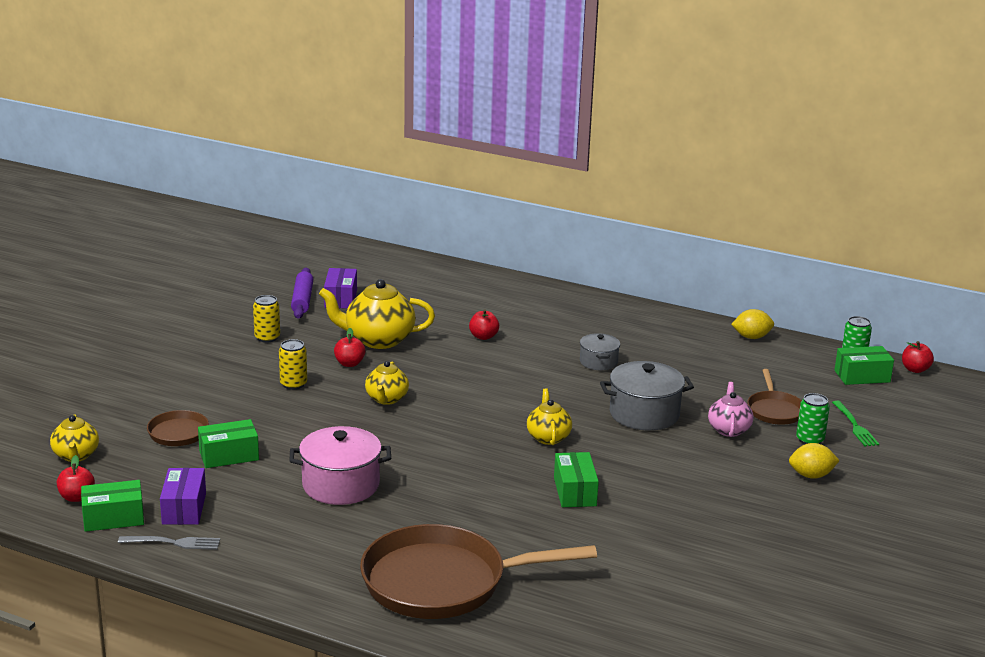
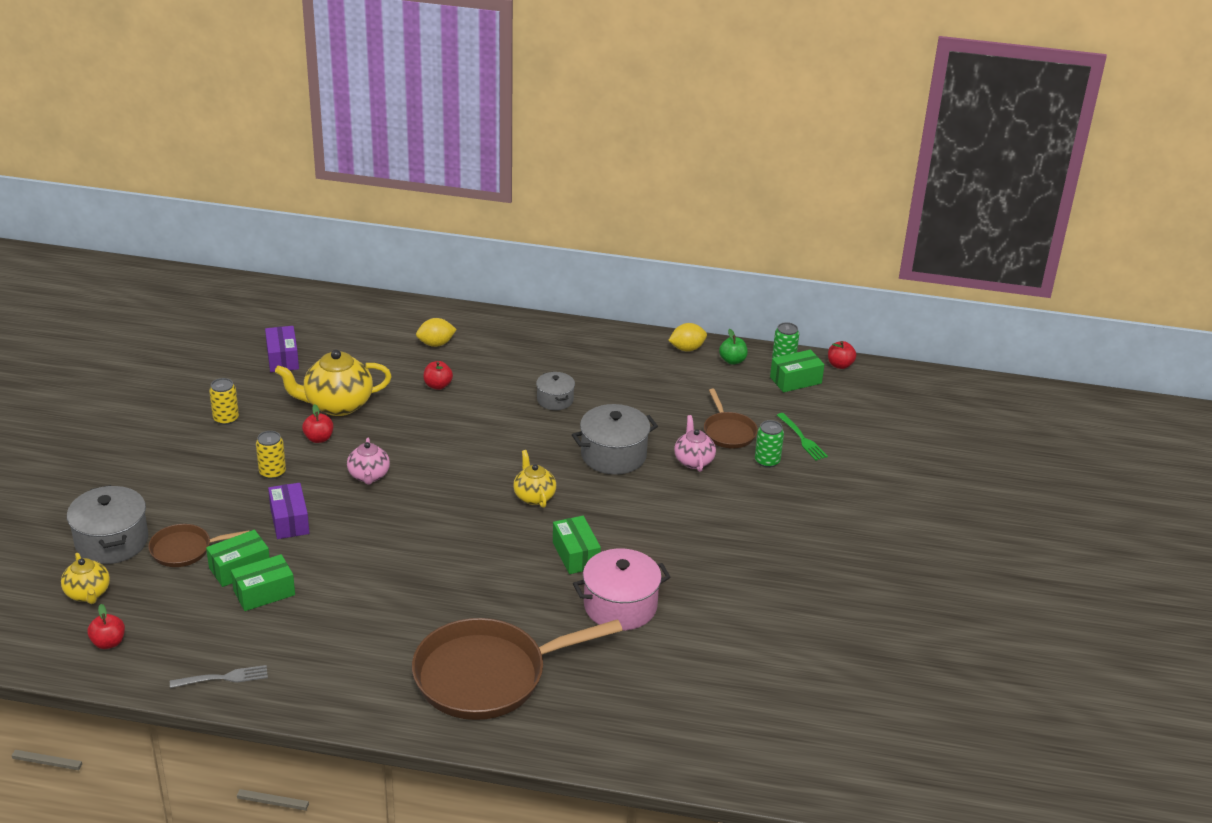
camera: 15 degrees left, 10 degrees up
(113, 518) = (154, 660): green box -> green box (264, 593)
(117, 418) = (112, 541): none -> grey pot
(184, 508) = (219, 637): purple box -> purple box (289, 521)
(302, 300) = (245, 365): purple rolling pin -> none
(341, 485) = (359, 584): pink pot -> pink pot (620, 606)
(386, 399) = (369, 476): yellow teapot -> pink teapot
(797, 352) = (732, 360): none -> green apple
(811, 475) = (777, 501): yellow lemon -> yellow lemon (436, 344)

